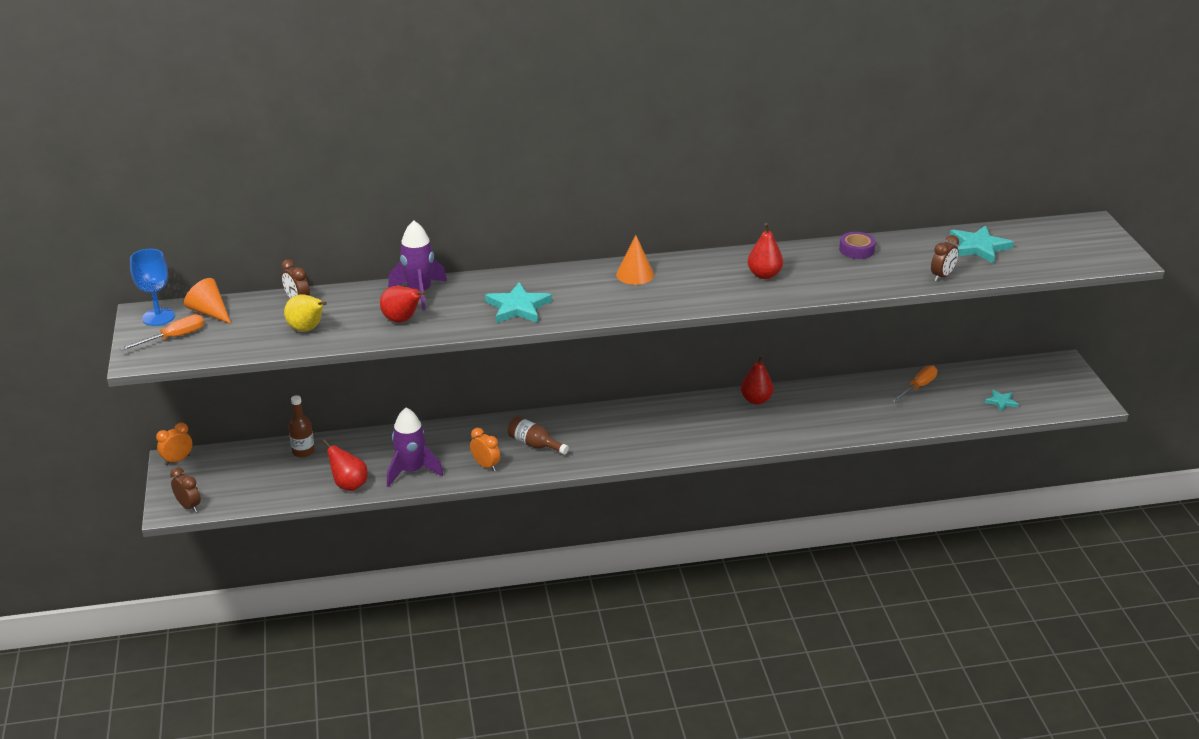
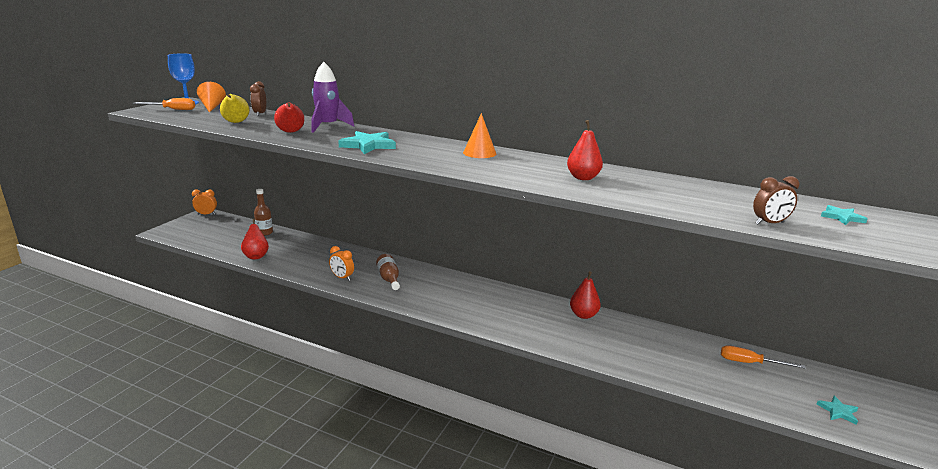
camera: 35 degrees right, 10 degrees down
(188, 506) = (171, 234): brown clock -> none
(411, 471) = (298, 263): purple rocket -> none
(486, 465) = (342, 277): orange clock -> orange clock turned 135 degrees clockwise
(856, 250) = (696, 187): purple tape -> none
(918, 387) = (750, 363): orange screwdriver -> orange screwdriver turned 150 degrees counterclockwise
(978, 247) = (841, 217): turquoise star -> turquoise star, size x0.55

